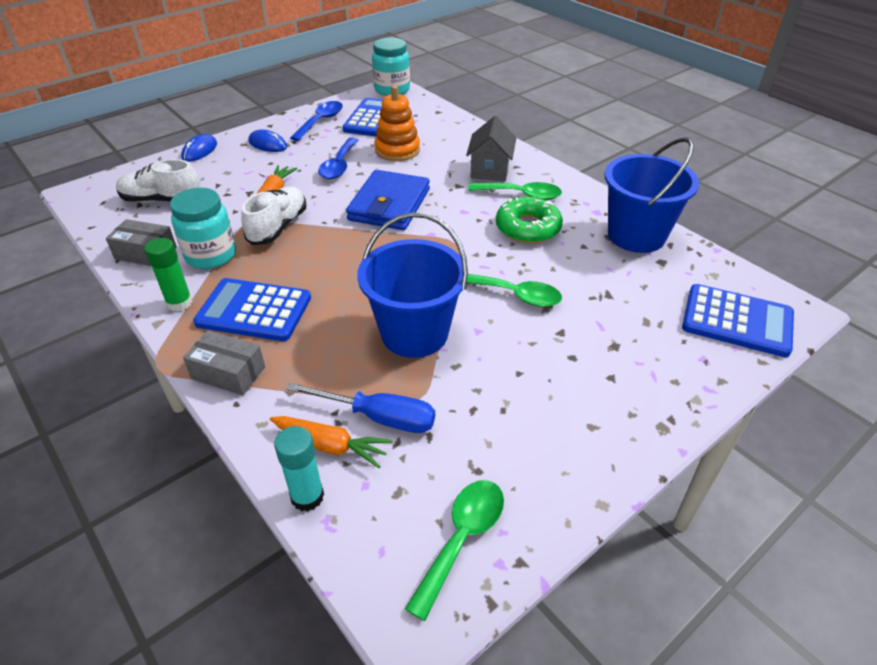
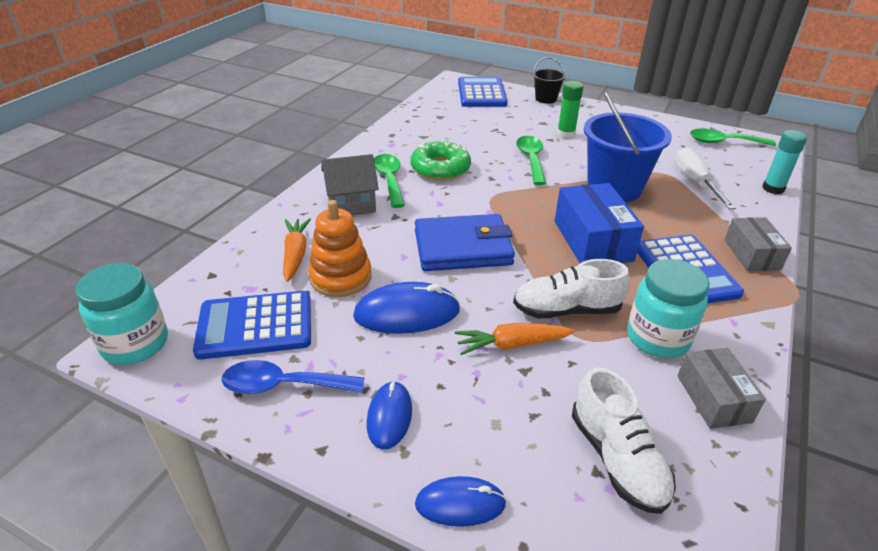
camera: 115 degrees left, 5 degrees down
(179, 303) = (734, 323): green glue stick -> green glue stick (566, 134)
(331, 446) = (736, 191): orange carrot -> orange carrot (295, 254)
(339, 165) = (407, 313): blue spoon -> blue mouse
(341, 275) = (592, 240): none -> blue box
(379, 417) = (695, 182): blue screwdriver -> white screwdriver
(636, 235) = (414, 127): blue bucket -> none
(703, 384) = (546, 99): none -> black bucket

